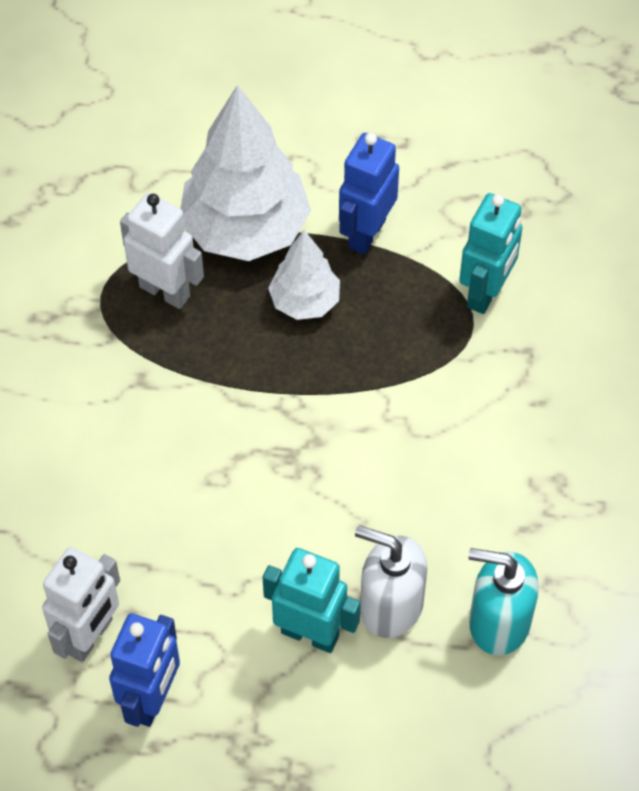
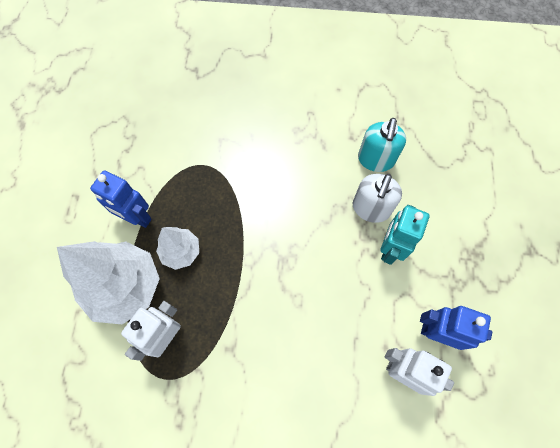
camera: 90 degrees left, 10 degrees up
(486, 293) = (183, 158): turquoise robot -> none

